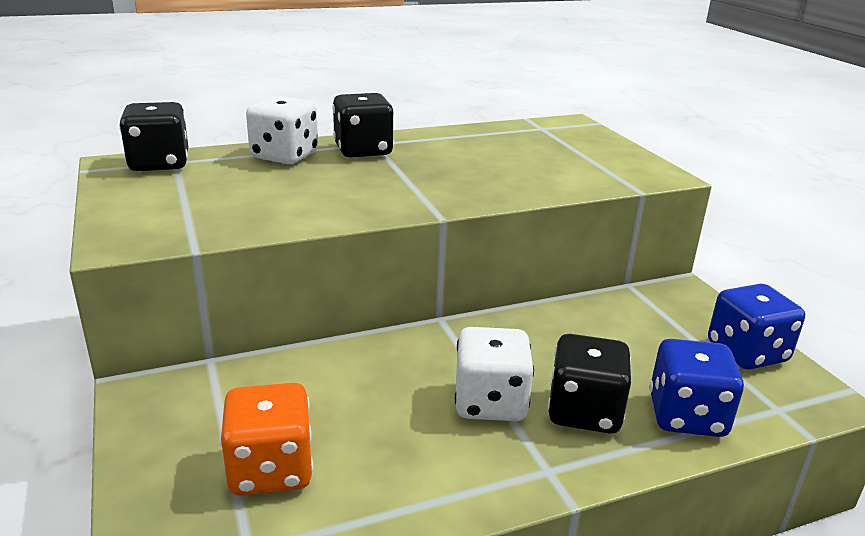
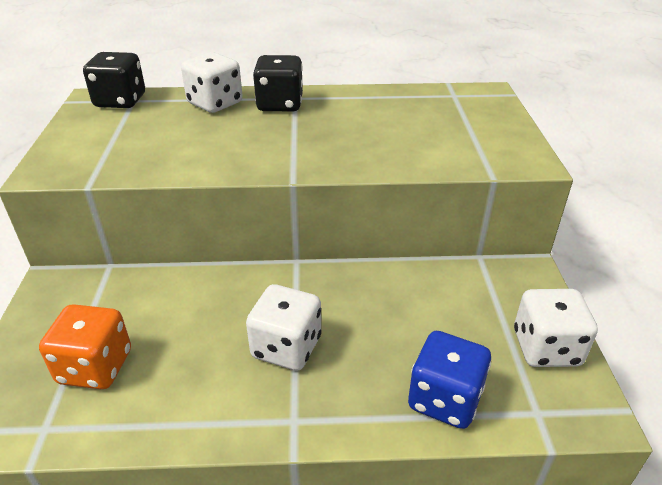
camera: 20 degrees right, 10 degrees up
(584, 412) = (357, 374): black dice -> none
(746, 352) = (546, 348): blue dice -> white dice

